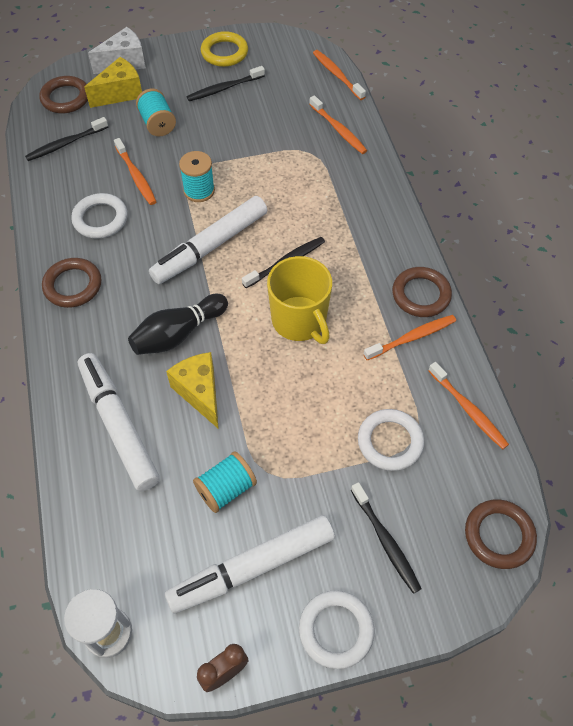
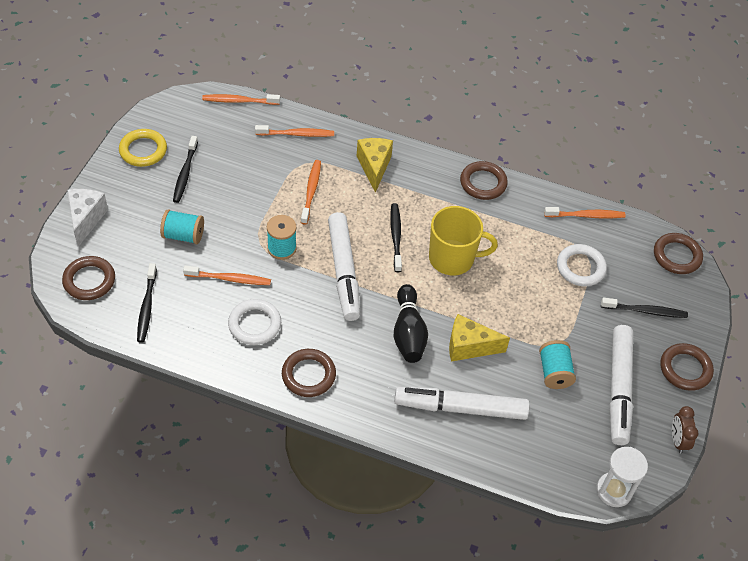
camera: 60 degrees left, 5 degrees down
(120, 93) = (122, 241): yellow cheese -> yellow cheese (374, 167)
(336, 630) = (685, 369): white ring -> brown ring
(411, 338) = (512, 209): orange toothbrush -> orange toothbrush (311, 191)

